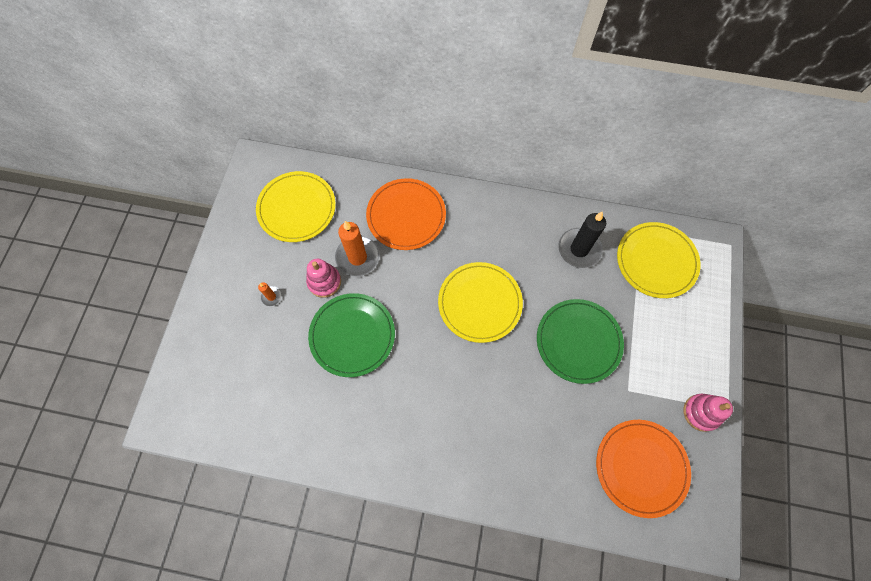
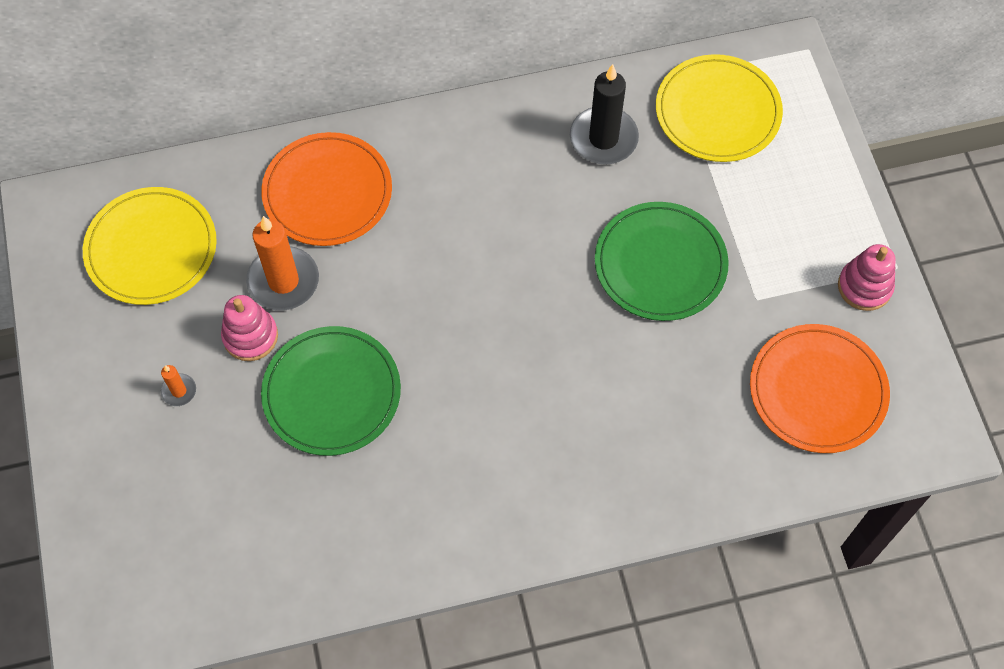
camera: 25 degrees left, 5 degrees down
(479, 303) = (497, 270): yellow plate -> none

